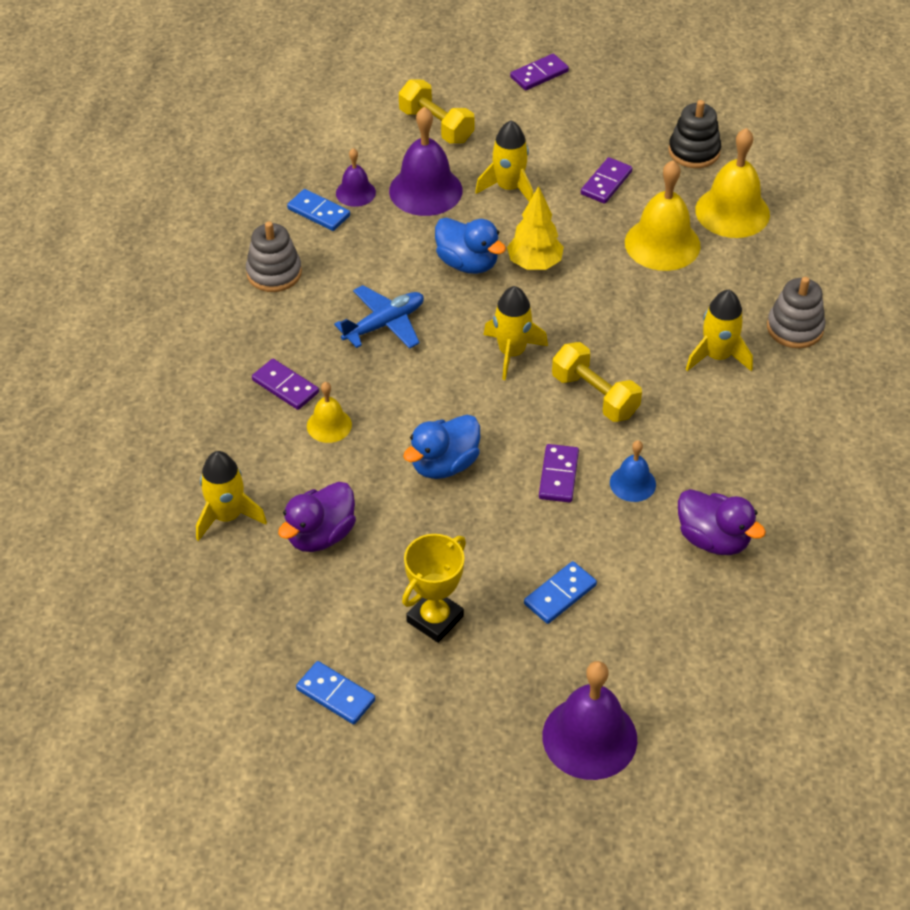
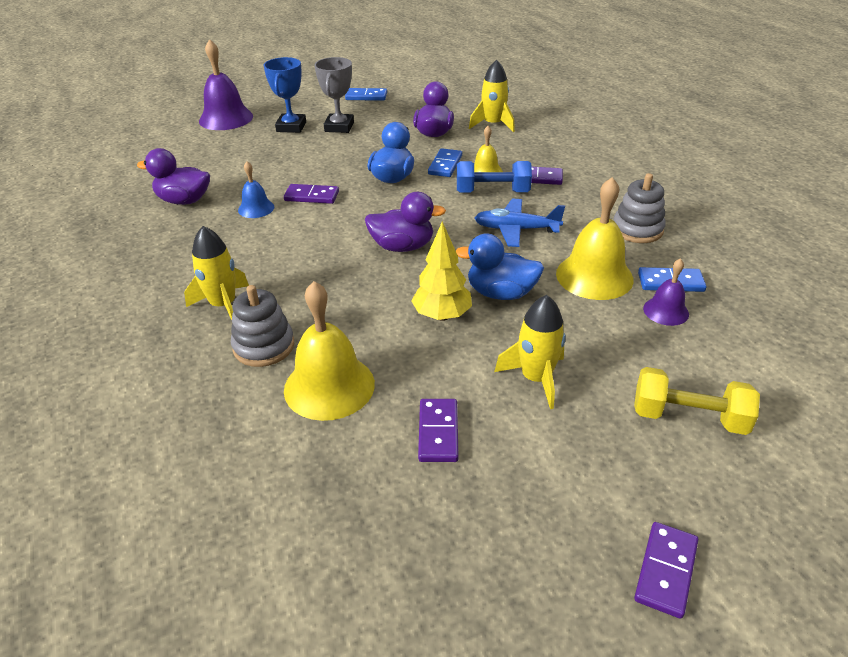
camera: 150 degrees right, 10 degrees down
(355, 387) = (492, 192): none -> blue dumbbell
(384, 324) = (516, 229): blue plane -> blue plane turned 75 degrees clockwise
(425, 190) = (610, 340): purple bell -> none
(435, 619) = (339, 127): yellow trophy -> grey trophy
(502, 655) = (291, 127): none -> blue trophy
(511, 352) = (402, 247): yellow rocket -> purple duck
(558, 475) = (312, 196): purple domino -> purple domino turned 60 degrees counterclockwise
(560, 594) = (274, 153): blue domino -> blue domino (445, 165)
(595, 395) = (315, 244): yellow dumbbell -> none
(694, 151) = (357, 535): black stacking toy -> none
(732, 212) = (264, 461): yellow bell -> yellow bell (594, 276)
(795, 328) = (151, 356): grey stacking toy -> grey stacking toy (264, 346)

